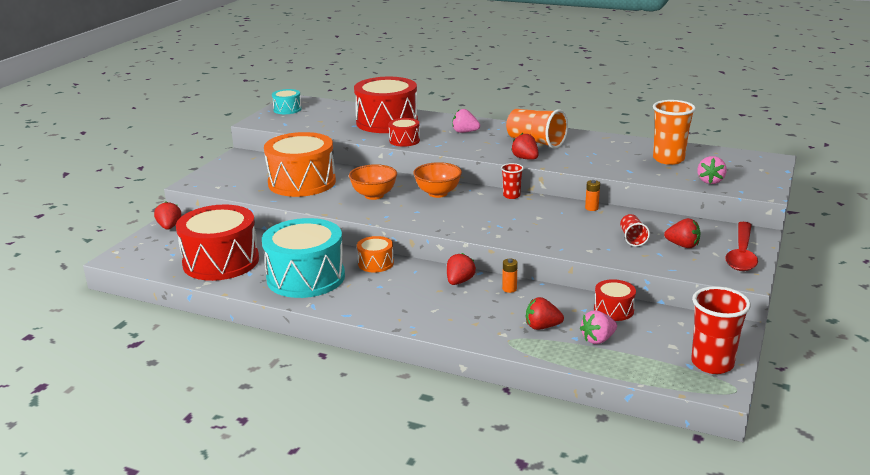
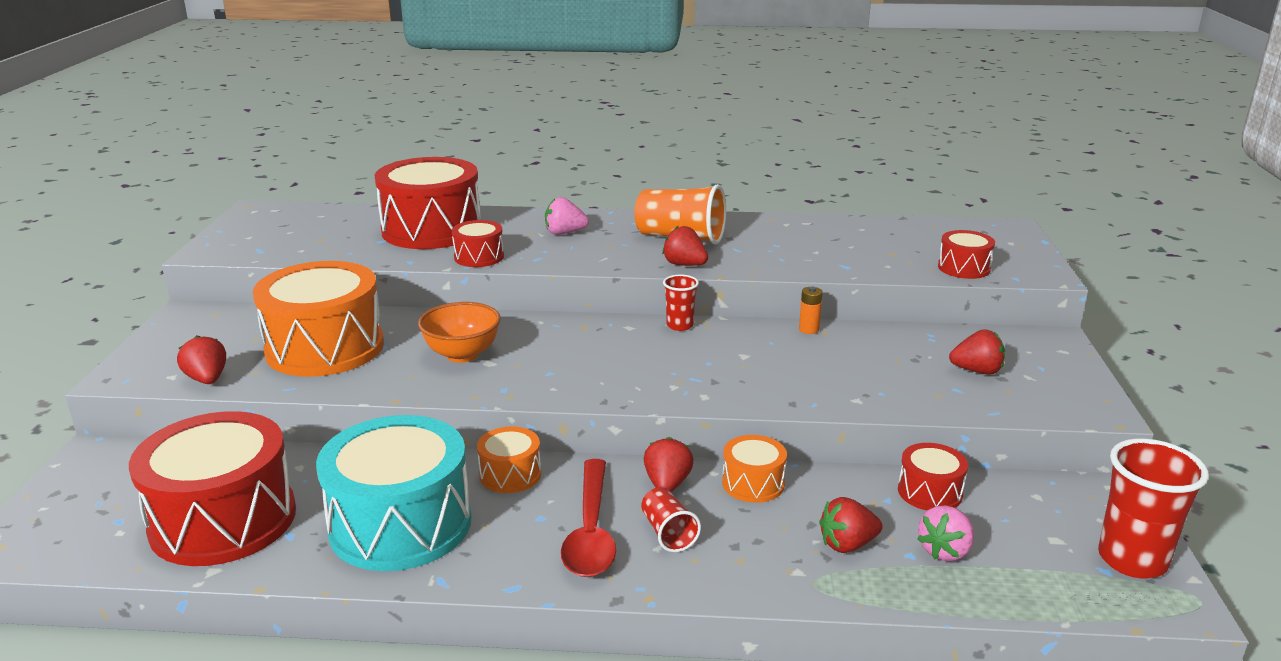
camera: 20 degrees left, 0 degrees up
(169, 227) = (91, 465): red strawberry -> red strawberry (207, 379)
(287, 109) = (251, 226): turquoise drum -> none
(438, 193) = (564, 337): orange bowl -> none
(509, 289) = (753, 483): orange battery -> orange drum
(632, 238) = (901, 370): red cup -> red cup (668, 533)
(668, 159) = (882, 242): orange cup -> none
(710, 181) = (963, 268): pink strawberry -> red drum
(741, 254) = (1063, 372): red spoon -> red spoon (591, 531)

